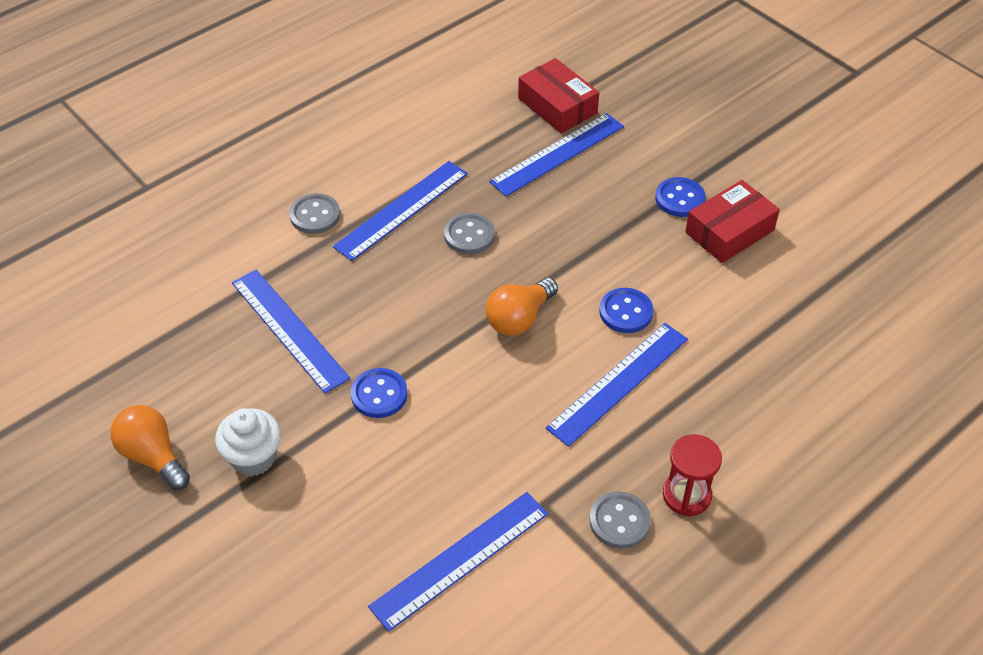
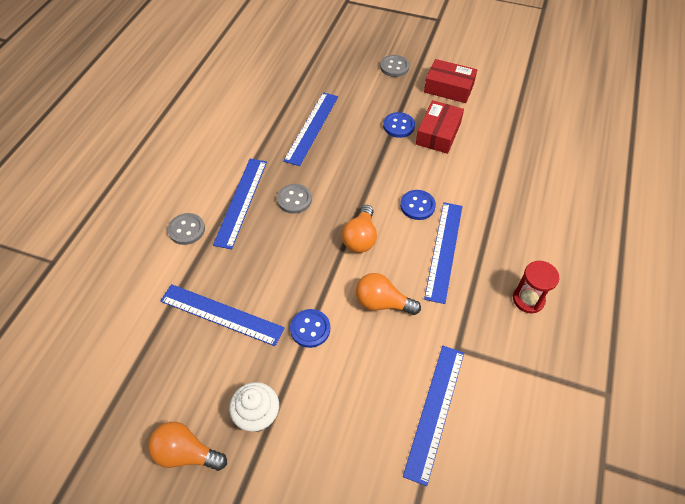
camera: 30 degrees left, 5 degrees up
(489, 407) = (382, 303): none -> orange light bulb
(557, 106) = (291, 99): red box -> red box (449, 88)
(619, 521) = (505, 335): grey button -> grey button (394, 67)

